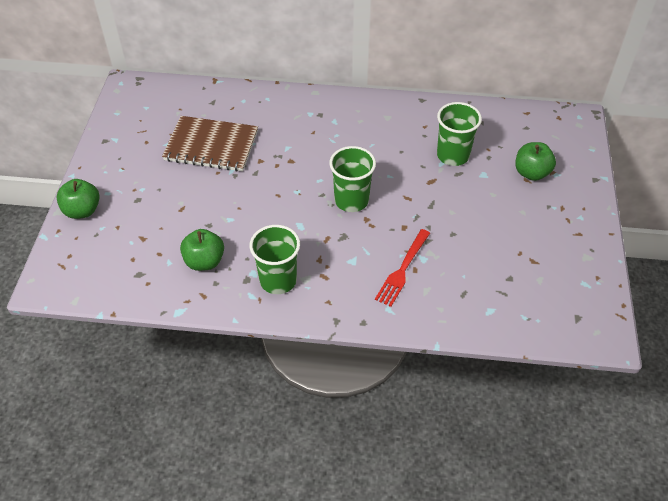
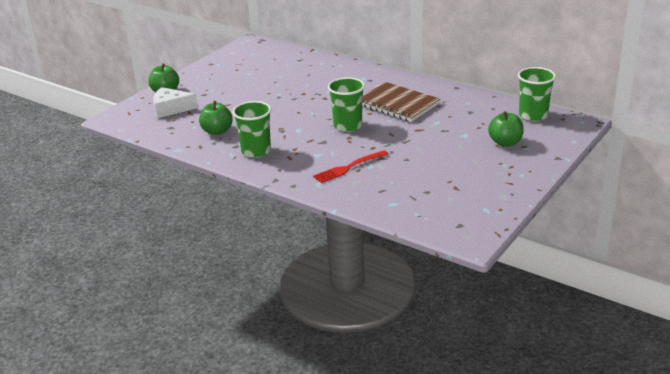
camera: 30 degrees right, 20 degrees down
(114, 240) = (171, 109): none -> white cheese
(211, 146) = (277, 80): brown notebook -> brown notebook (397, 104)
(453, 155) = (450, 120): green cup -> green cup (533, 115)

